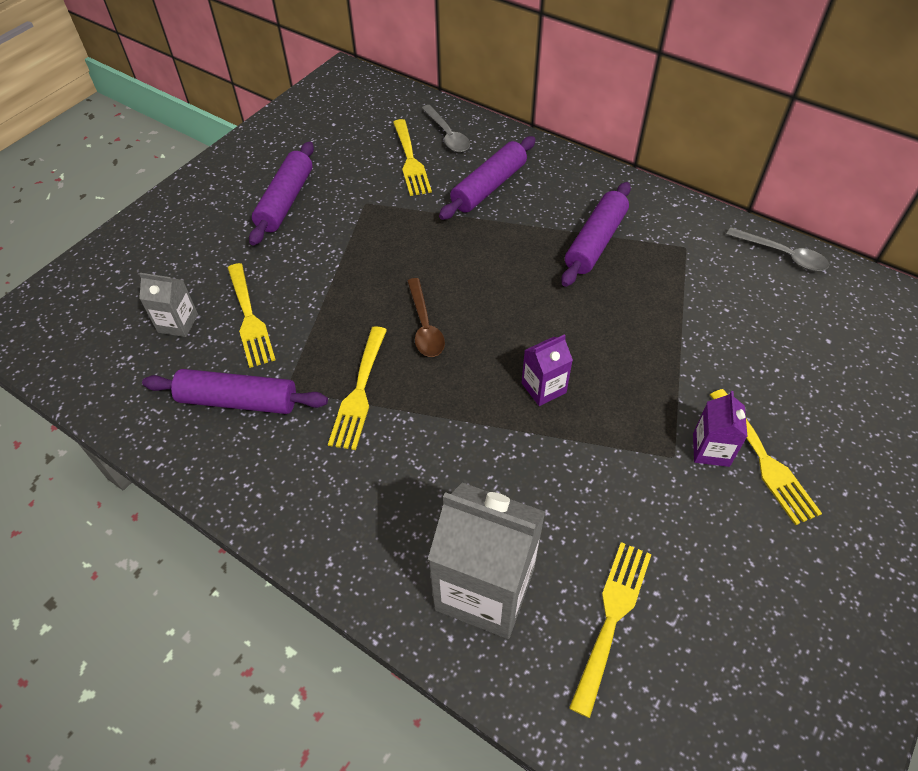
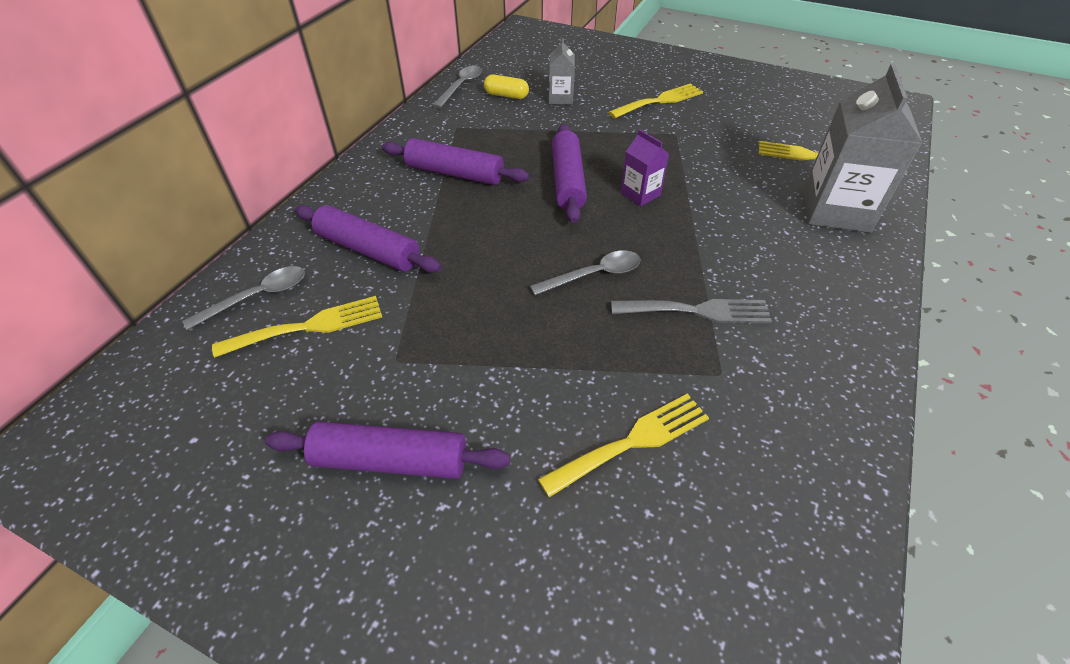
camera: 100 degrees left, 5 degrees down
(178, 323) = (669, 534): grey carton -> grey carton (560, 98)
(238, 401) = (758, 417): purple rolling pin -> purple rolling pin (567, 181)
(359, 392) = (697, 311): yellow fork -> grey fork
(424, 326) = (594, 275): brown spoon -> grey spoon
(711, 449) = (662, 119): purple carton -> none
(763, 294) = (506, 95): none -> yellow capsule

